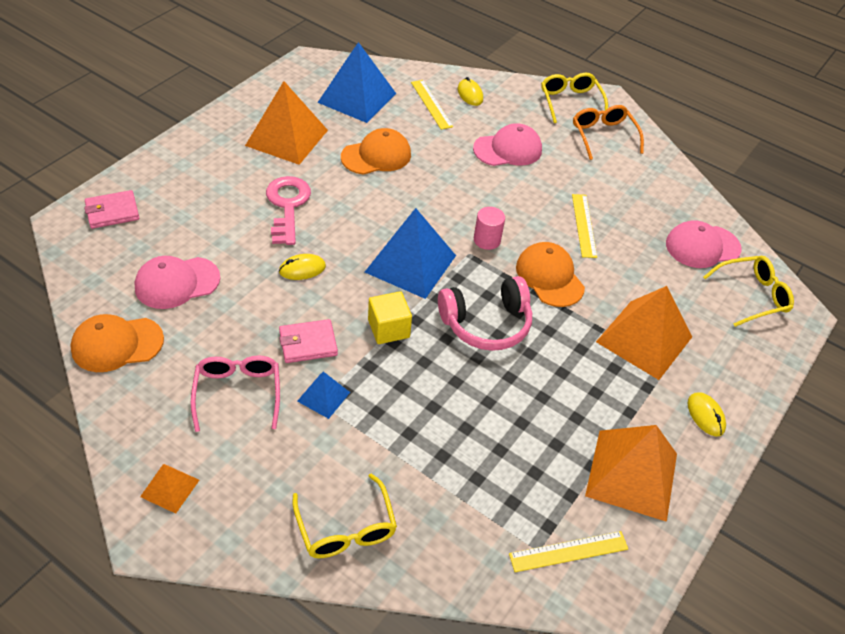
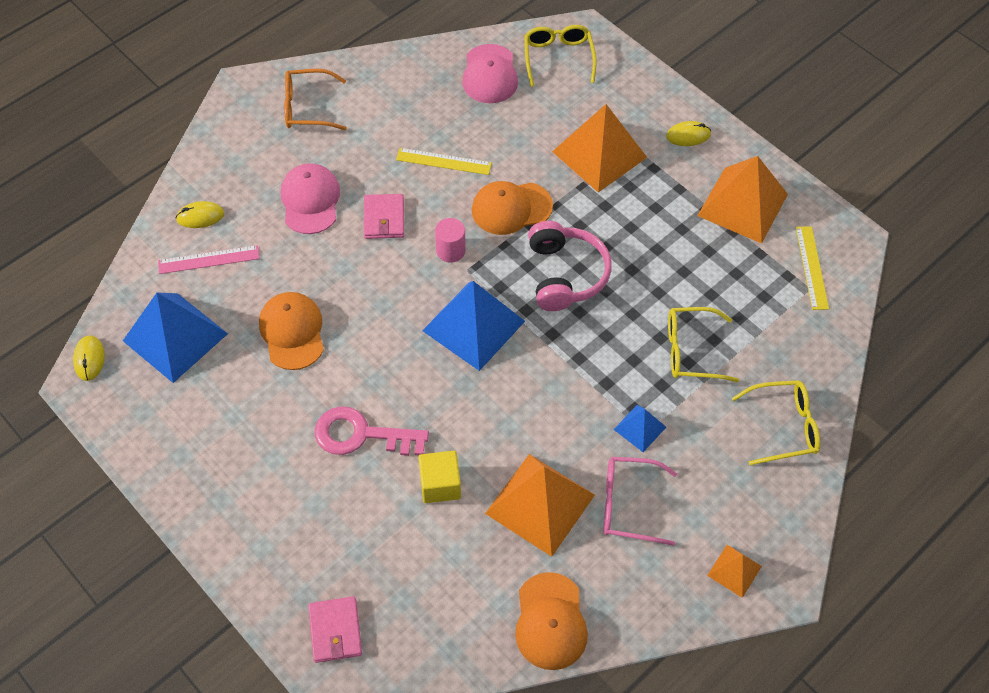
camera: 75 degrees left, 10 degrees up
(177, 283) = (467, 558): pink cap -> none
(287, 137) = (236, 424): orange pyramid -> orange pyramid (540, 504)
(302, 269) = (466, 429): yellow mouse -> yellow mouse (89, 359)
(308, 343) = (571, 435): pink wallet -> pink wallet (384, 218)
(388, 329) = (561, 359): yellow cube -> yellow cube (440, 484)
(431, 104) = (209, 259): yellow ruler -> pink ruler
(570, 102) = (241, 122): yellow glasses -> yellow glasses (691, 351)

